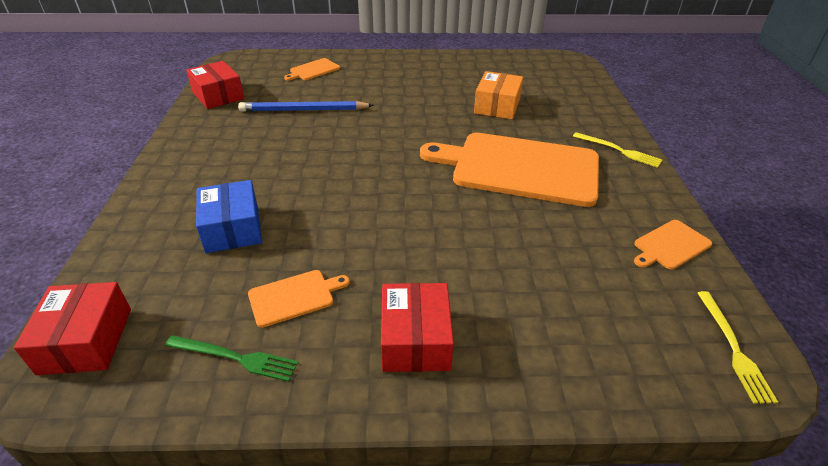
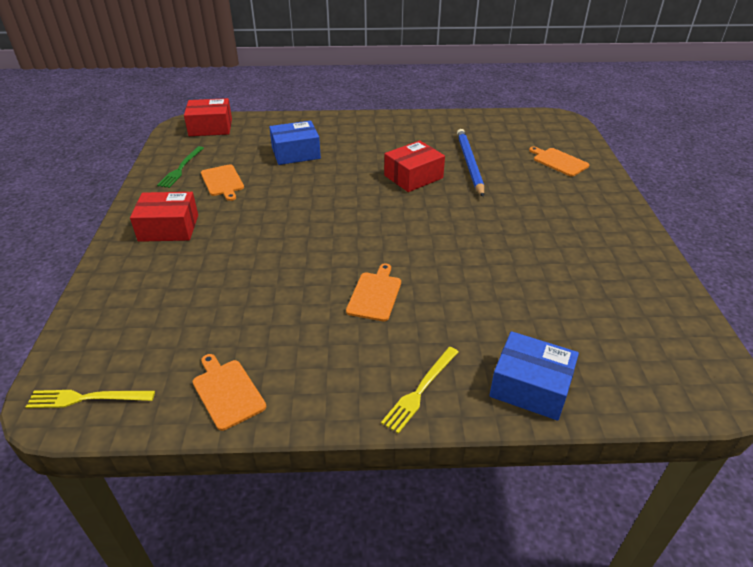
camera: 90 degrees right, 0 degrees up
(218, 95) = (484, 123): red box -> red box (413, 177)
(497, 106) = (516, 288): orange box -> none
(519, 168) = (375, 294): orange cutting board -> orange cutting board, size x0.42
(595, 111) = (530, 387): none -> blue box

